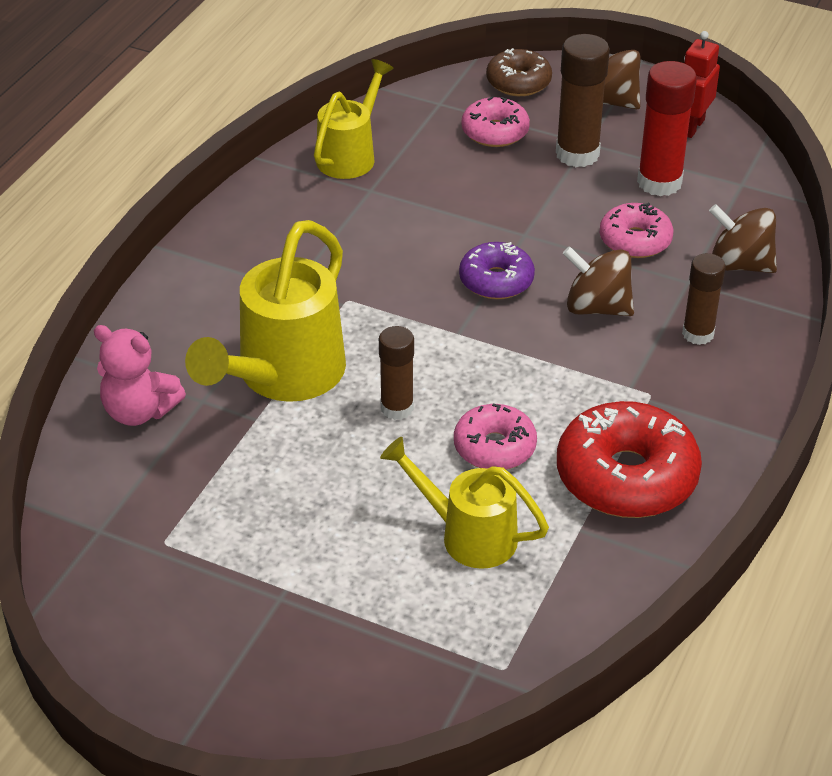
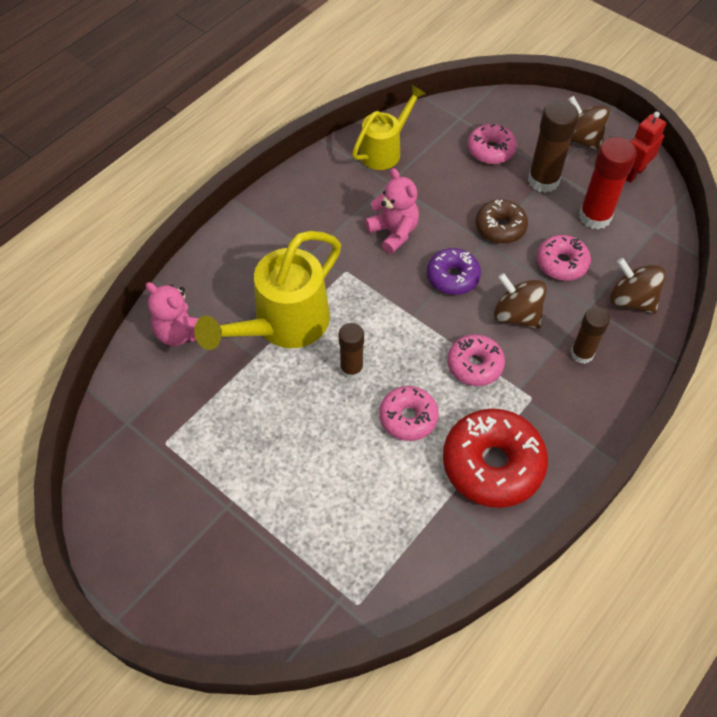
camera: 15 degrees right, 15 degrees up
(397, 245) = (394, 232): none -> pink teddy bear
(468, 535) = (367, 487): yellow watering can -> none
(518, 82) = (520, 111): brown donut -> brown donut (500, 227)
(562, 372) = (474, 365): none -> pink donut

